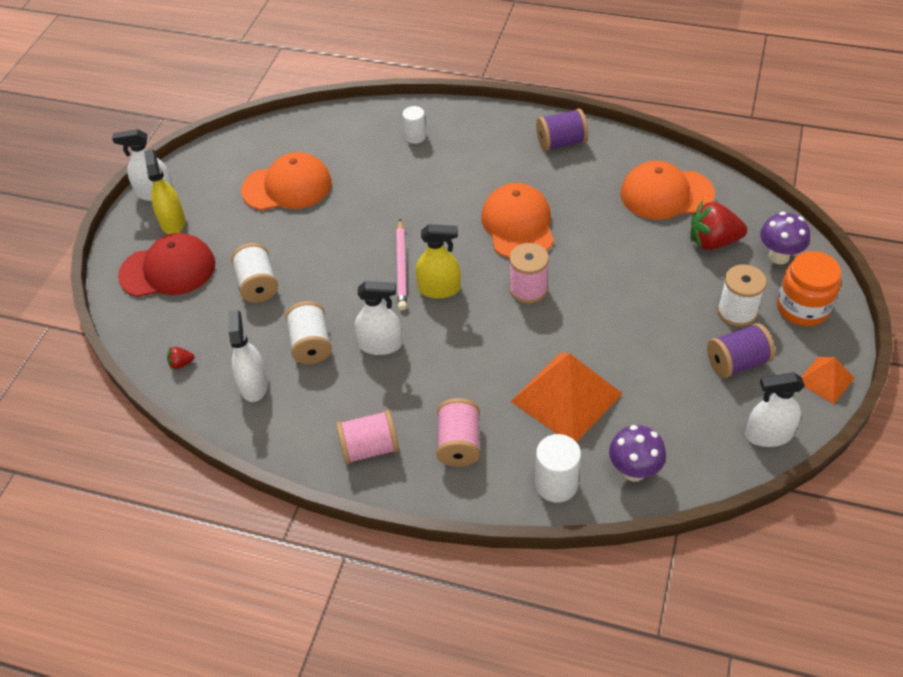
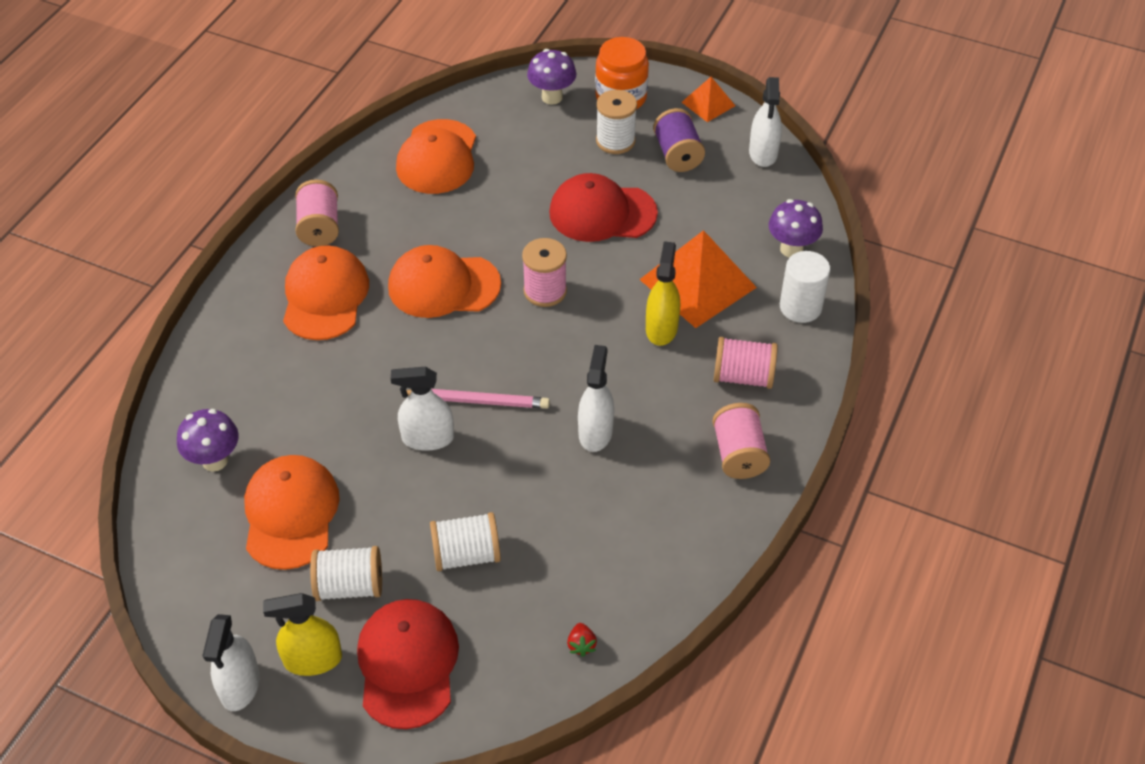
camera: 85 degrees left, 0 degrees up
(253, 385) = (631, 563): white spray bottle -> white spray bottle (428, 438)
(311, 344) = (580, 501): white spool -> white spool (350, 586)
(328, 140) = (215, 460): none -> purple mushroom
(415, 136) = (248, 364): white cylinder -> none
(439, 289) = (523, 369): yellow spray bottle -> yellow spray bottle (661, 328)
(489, 161) = (325, 296): none -> orange cap
(561, 142) = (319, 227): purple spool -> pink spool
(636, 315) = (602, 213): none -> red cap
(713, 242) = (518, 137): red strawberry -> none

